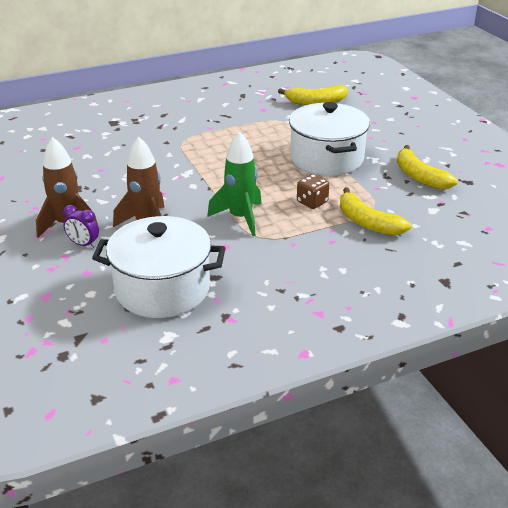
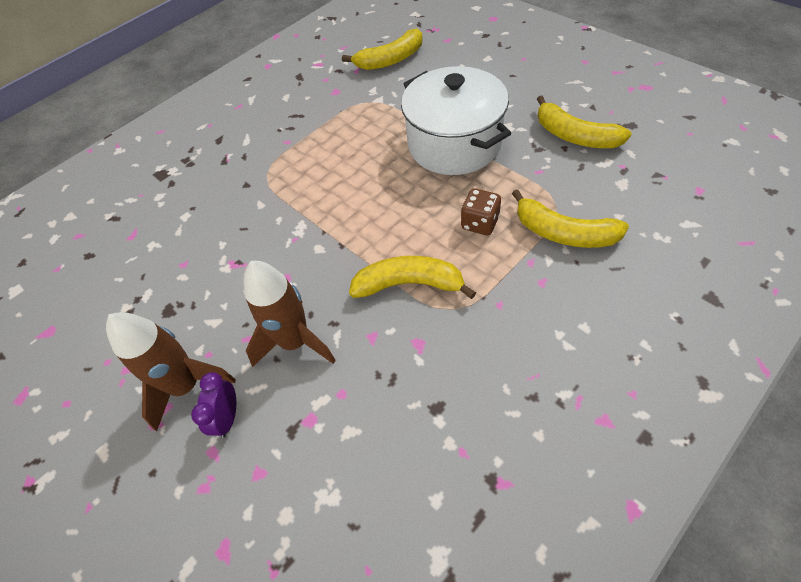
camera: 15 degrees left, 20 degrees up
(83, 244) = (228, 418): purple clock -> purple clock turned 90 degrees clockwise
(162, 289) = (381, 463): white pot -> none
(240, 218) = (409, 284): green rocket -> yellow banana

